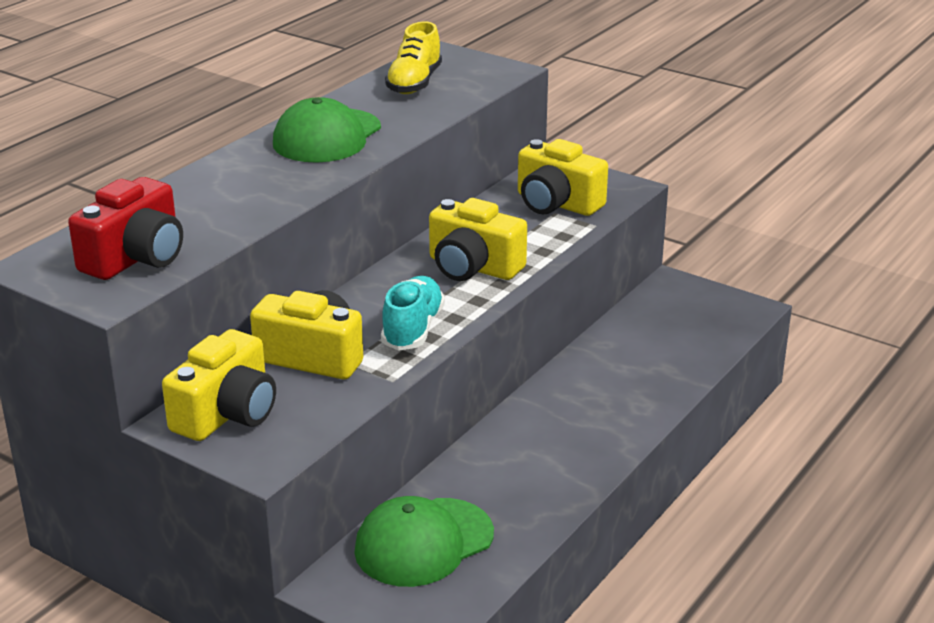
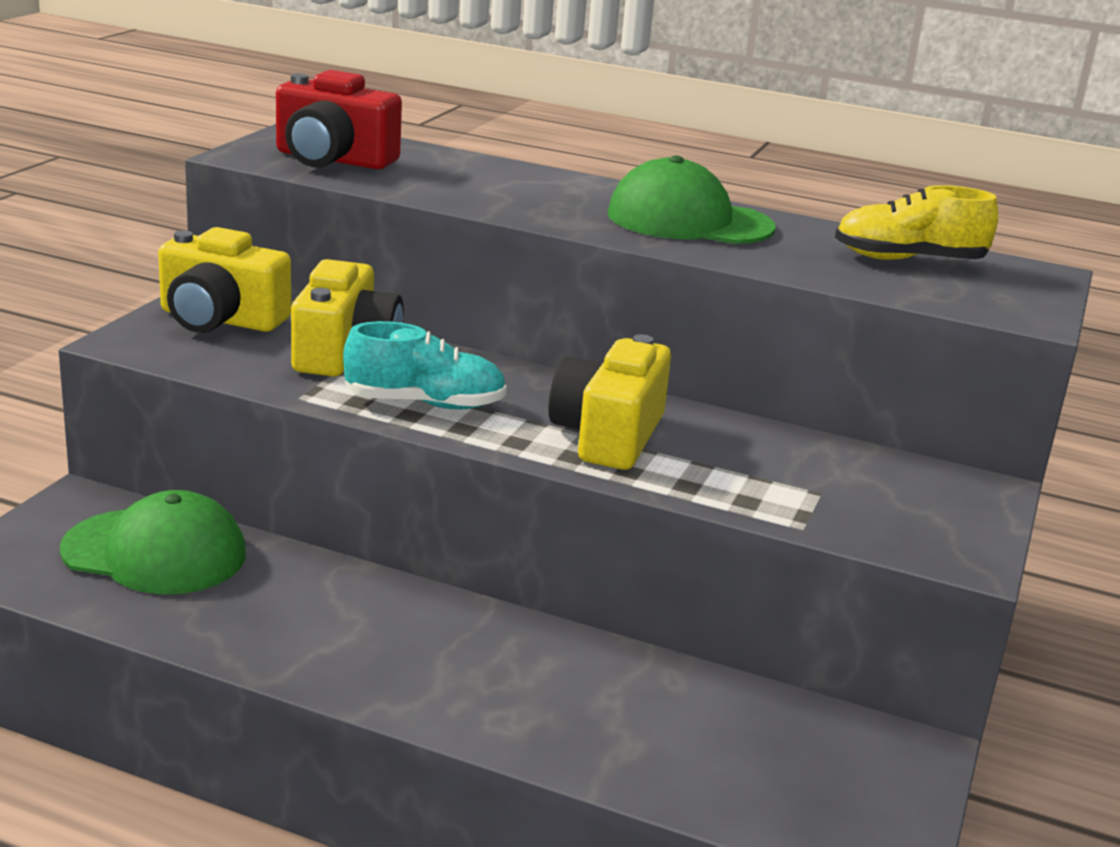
camera: 75 degrees right, 5 degrees down
(423, 542) = (155, 552): green cap -> green cap turned 150 degrees clockwise
(556, 204) = (851, 493): yellow camera -> none

